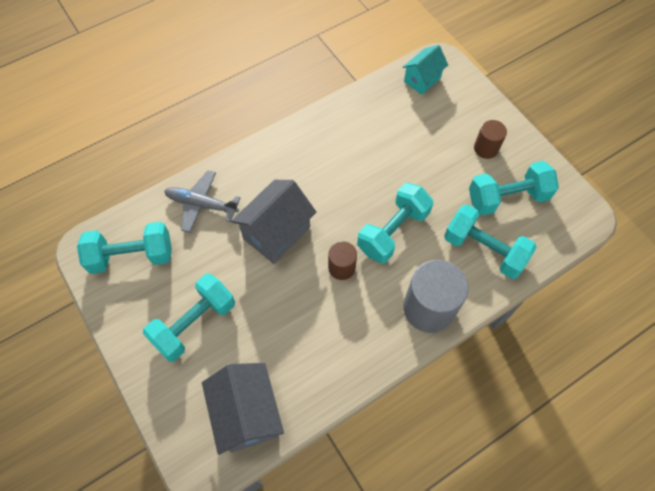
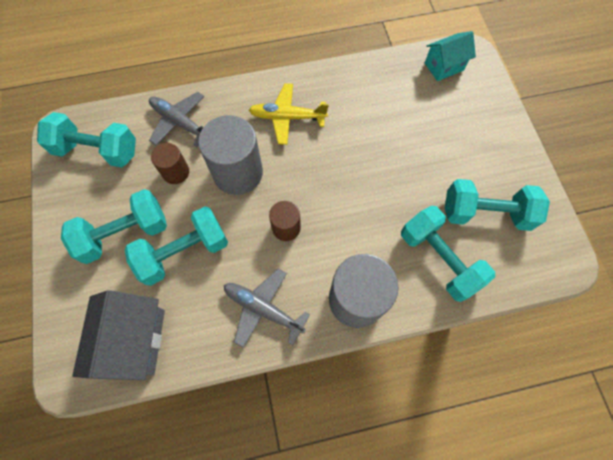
camera: 20 degrees right, 5 degrees up
(276, 233) = (238, 172): grey house -> grey cylinder
(301, 168) = (287, 117): none -> yellow plane
(352, 345) = (263, 309): none -> grey plane
(393, 231) = (352, 209): turquoise dumbbell -> turquoise dumbbell (184, 252)
(486, 148) = (483, 155): brown cylinder -> brown cylinder (176, 172)

